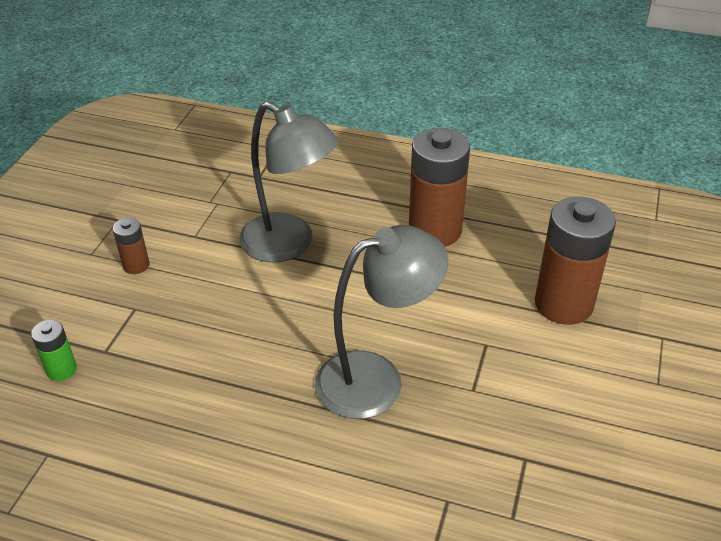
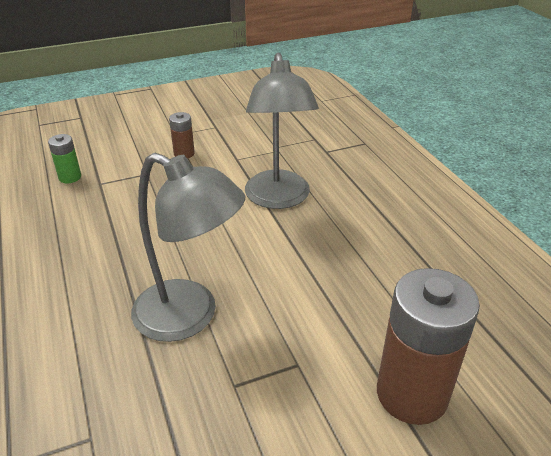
camera: 50 degrees right, 5 degrees down
(435, 230) = (391, 259): brown battery -> none

